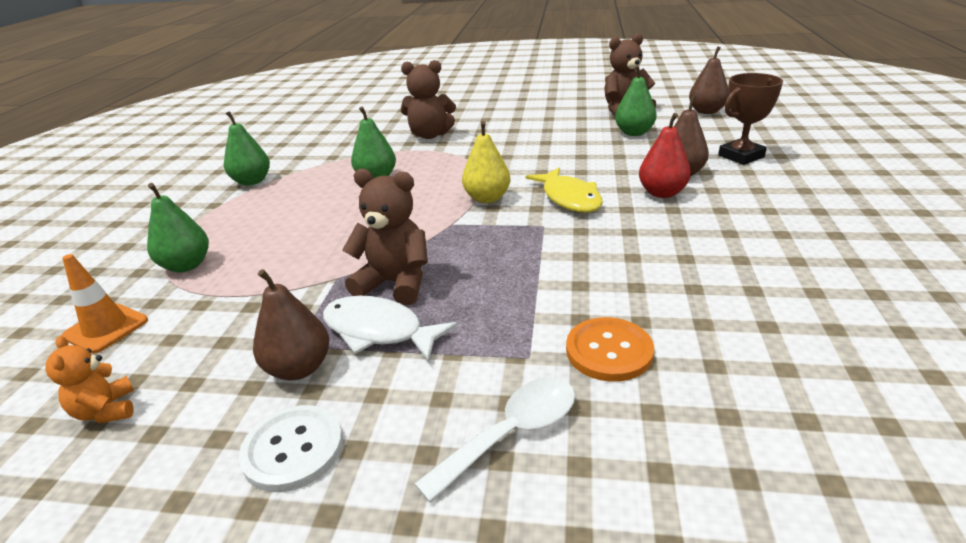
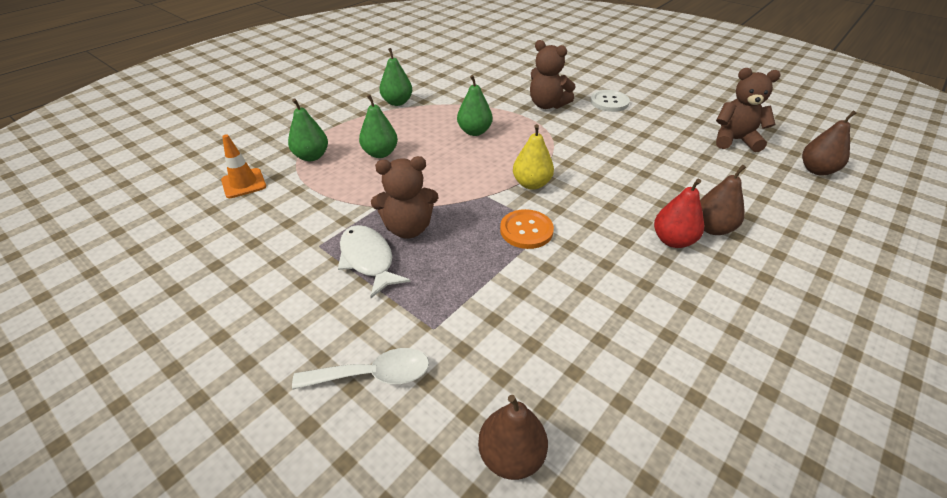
camera: 30 degrees right, 10 degrees up
(106, 411) = (207, 238): orange teddy bear -> none
(293, 449) = (263, 314): white button -> white button (609, 102)
(299, 368) = (307, 262): brown pear -> brown pear (511, 455)
(395, 283) = (408, 228): brown teddy bear -> brown teddy bear turned 120 degrees clockwise
(569, 198) = (592, 211): yellow fish -> none
(609, 351) = (486, 354): orange button -> orange button (526, 230)
(634, 133) = (717, 167): green pear -> green pear (380, 153)
(741, 156) = (792, 234): brown trophy -> none

